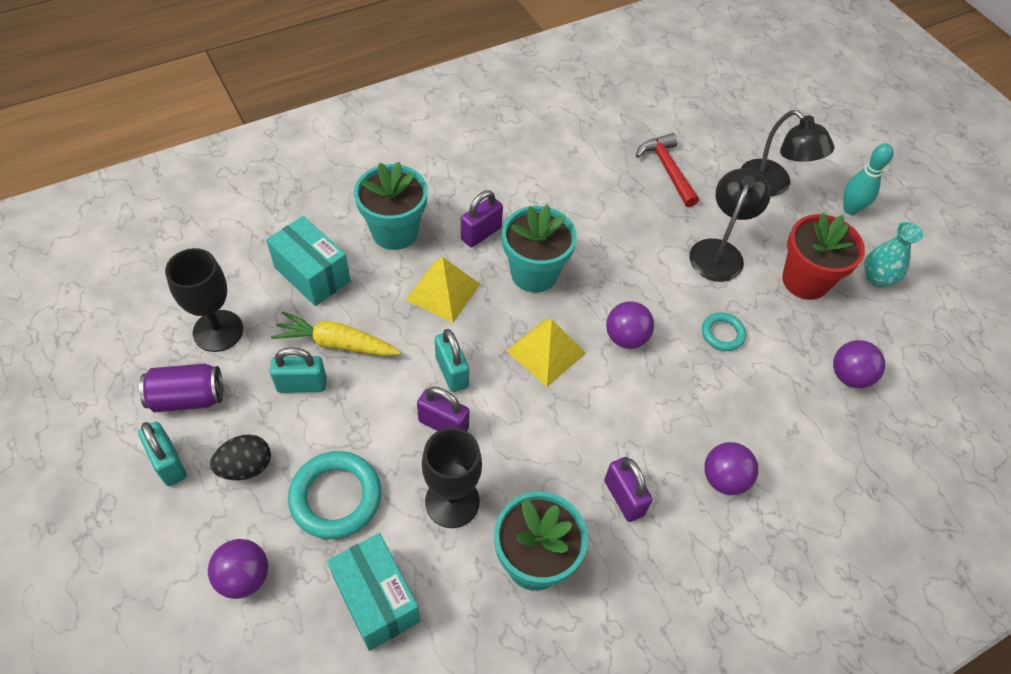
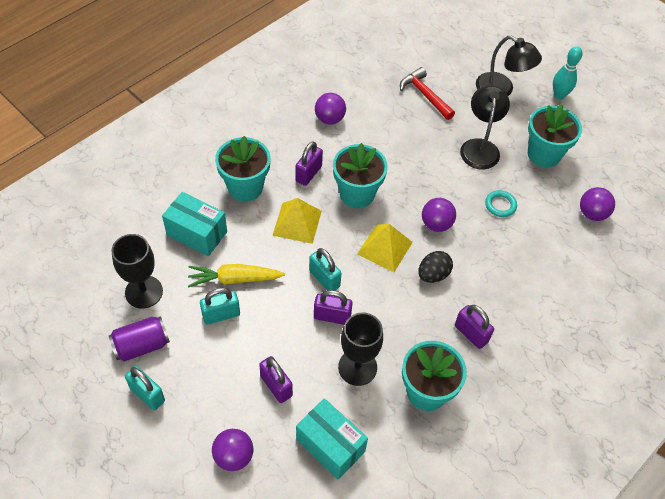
camera: 15 degrees left, 0 degrees up
(246, 467) = (204, 382): black egg -> black egg (433, 275)
(336, 497) = (276, 386): turquoise ring -> purple padlock
(724, 479) = (532, 304): purple ball -> purple ball (329, 119)
(805, 281) = (544, 154): red flower pot -> turquoise flower pot
(877, 278) = (590, 141): turquoise vase -> none

